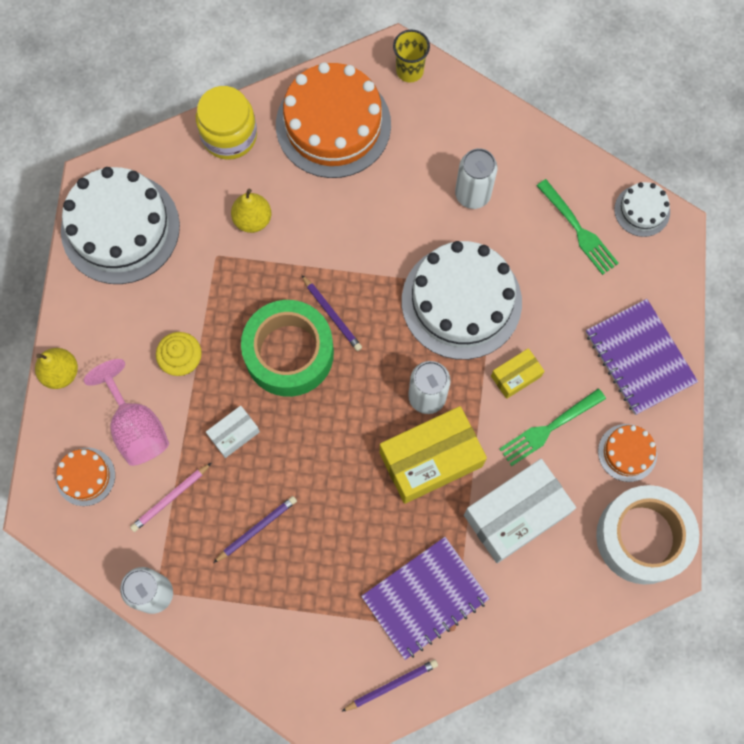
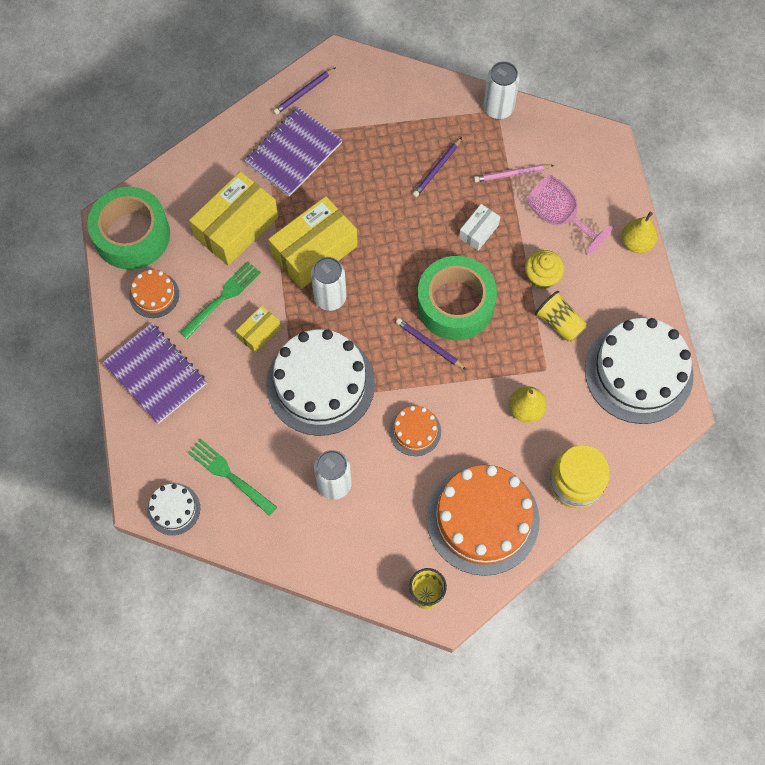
camera: 165 degrees right, 5 degrees down
(85, 476) = (583, 173): orange cake -> orange cake (415, 431)
(170, 498) = (511, 174): pink pencil -> pink pencil turned 135 degrees counterclockwise
(183, 302) = (559, 323): none -> yellow cup
(516, 514) = (236, 227): white box -> yellow box
(642, 537) = (132, 235): white tape -> green tape

